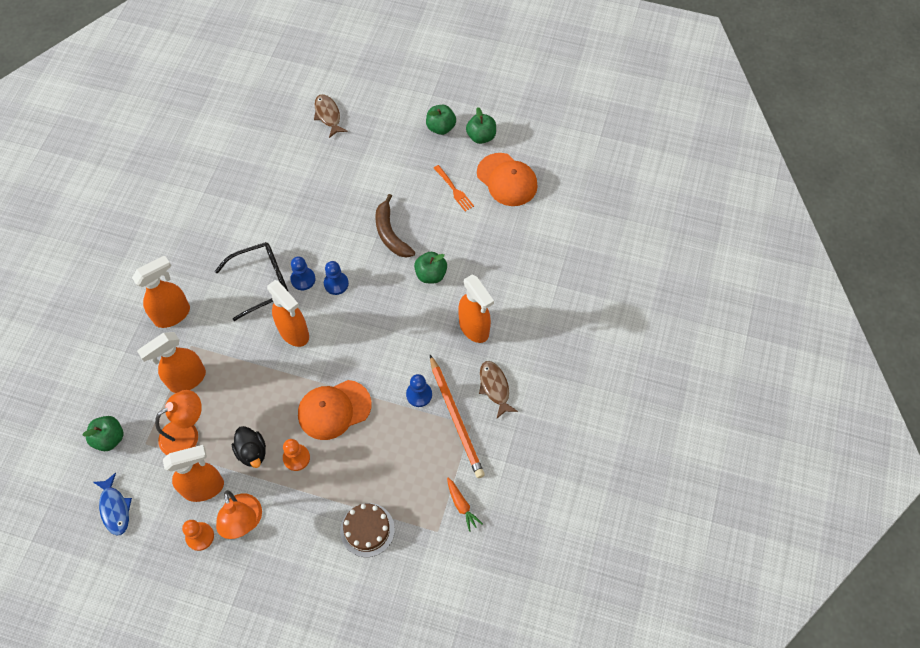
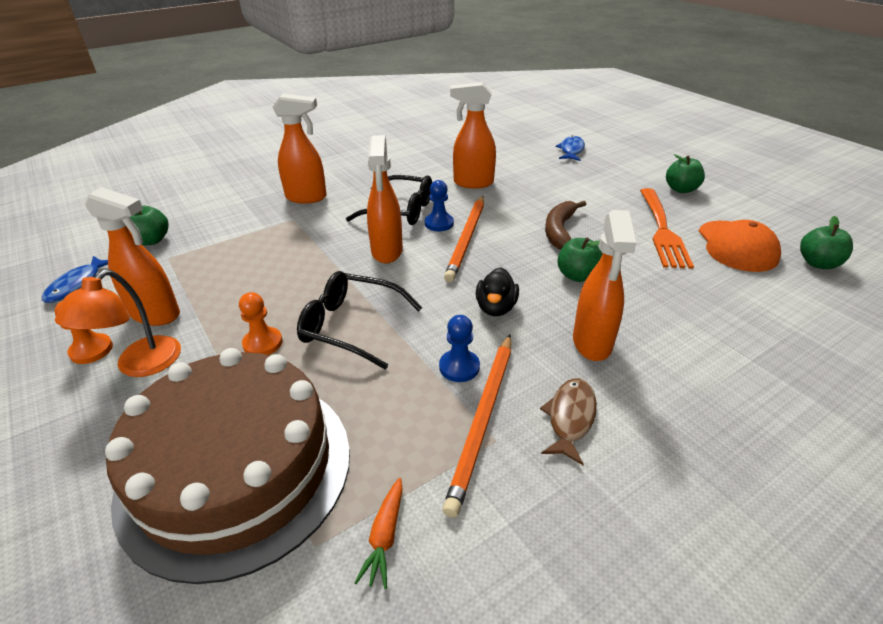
camera: 40 degrees right, 25 degrees down
(186, 433) = (205, 269): orange lamp -> none
(187, 379) = (259, 237): orange spray bottle -> orange spray bottle (472, 183)
(252, 452) = (232, 313): black duck -> black duck (496, 308)
(328, 115) = (571, 150): brown fish -> blue fish
(334, 409) = (351, 326): orange cap -> black glasses
(336, 284) = (466, 239): blue pawn -> orange pencil
(367, 529) = (236, 469): brown cake -> brown cake, size x2.38
(454, 189) = (661, 229): orange fork -> orange fork, size x1.91
(481, 136) = (725, 209): green apple -> green apple (818, 263)

